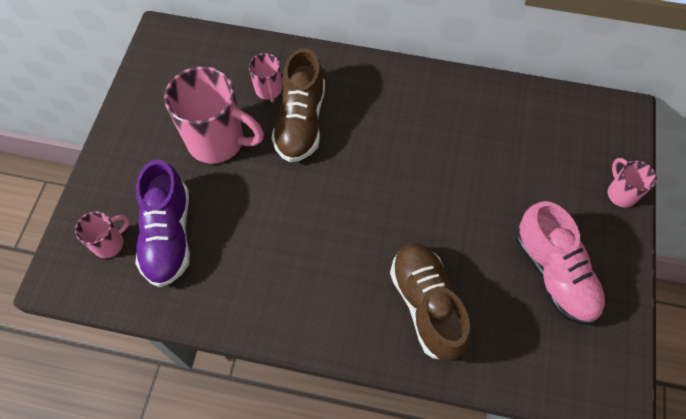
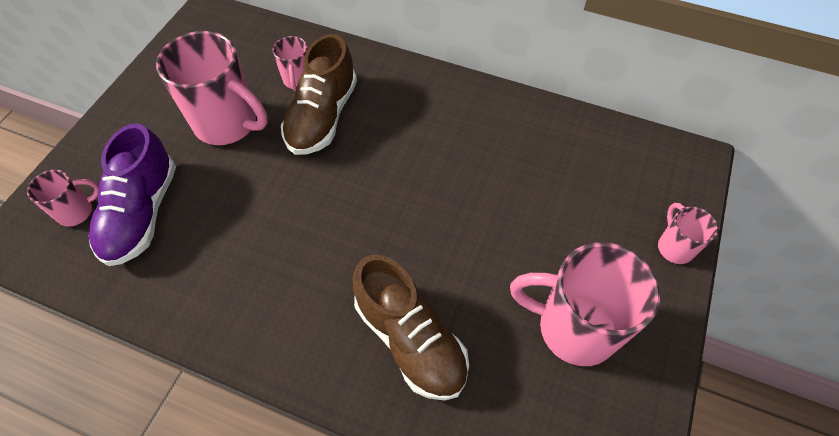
camera: 10 degrees right, 5 degrees down
(426, 305) = (410, 339): brown shoe -> brown shoe turned 150 degrees clockwise
(554, 273) = (574, 328): pink shoe -> pink mug

